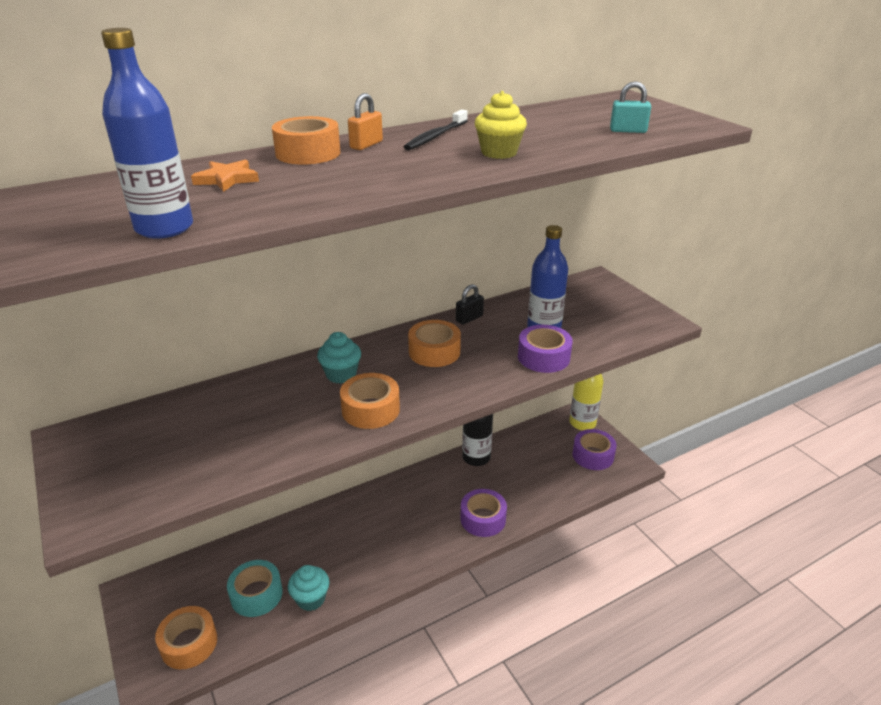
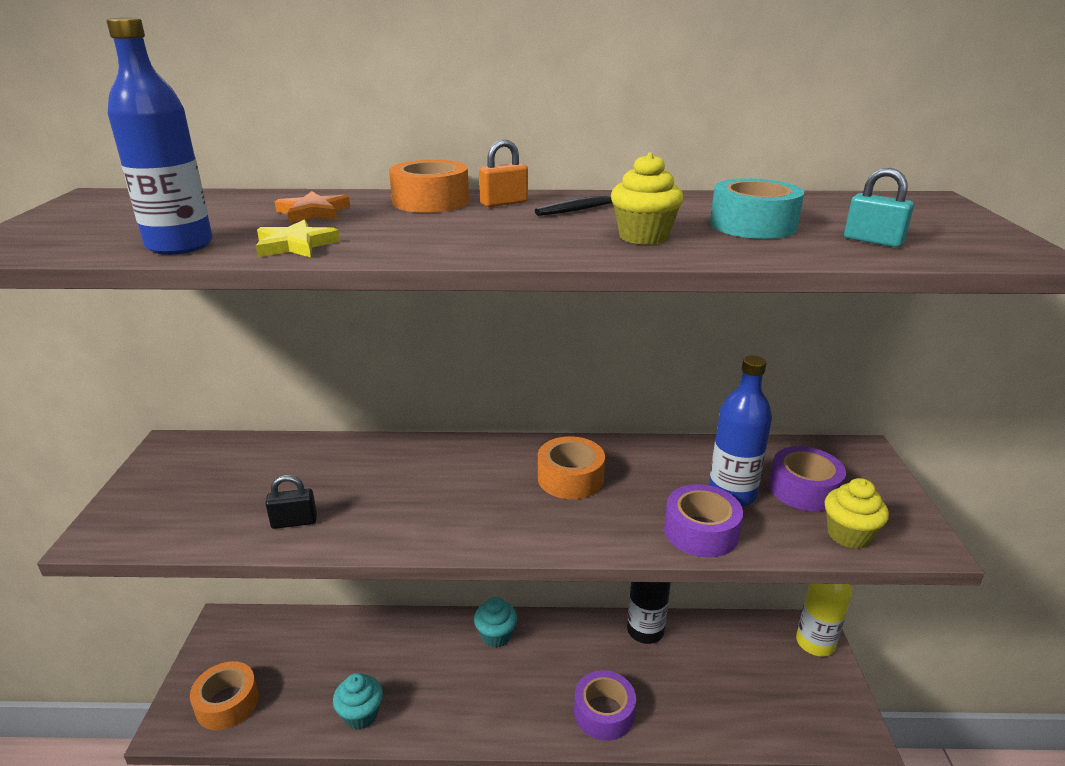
camera: 30 degrees right, 5 degrees down
(256, 594) = (317, 682): turquoise tape -> turquoise tape (753, 225)
(264, 207) = (295, 245): none -> yellow star
(341, 374) = (448, 470): turquoise cupcake -> turquoise cupcake (496, 635)
(370, 409) = (442, 521): orange tape -> none
(469, 318) = (646, 451): black padlock -> black padlock (294, 522)
(593, 455) = (803, 694): purple tape -> purple tape (803, 489)
(624, 330) = (848, 535): none -> yellow cupcake

